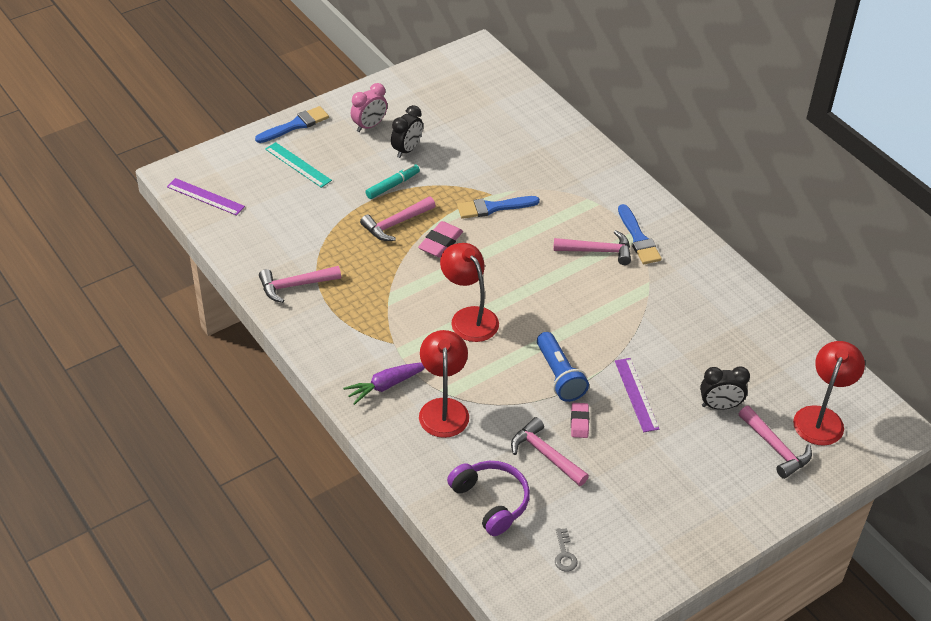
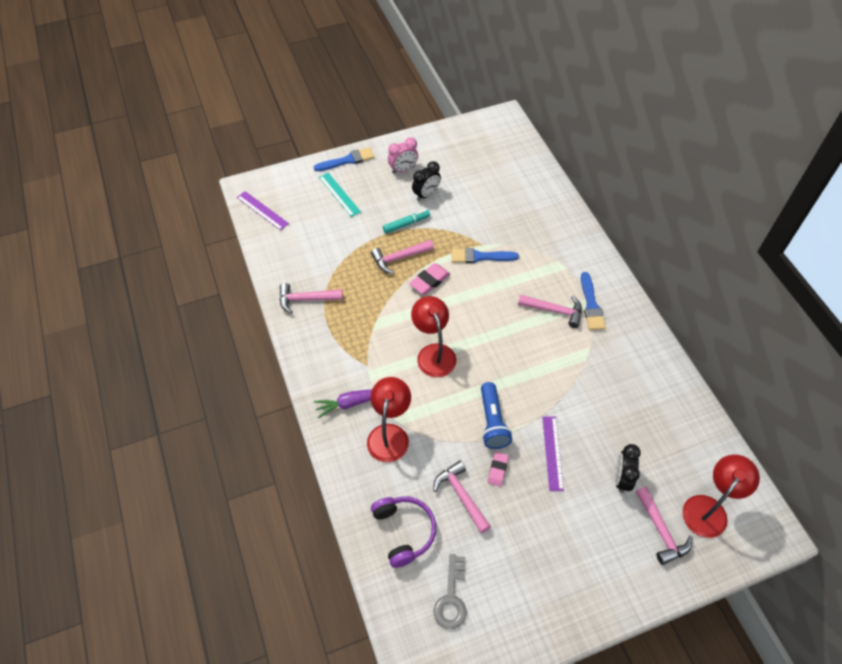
camera: 15 degrees right, 10 degrees up
(564, 554) = (451, 597): grey key -> grey key, size x1.67
(719, 406) = (621, 478): black clock -> black clock turned 90 degrees clockwise

